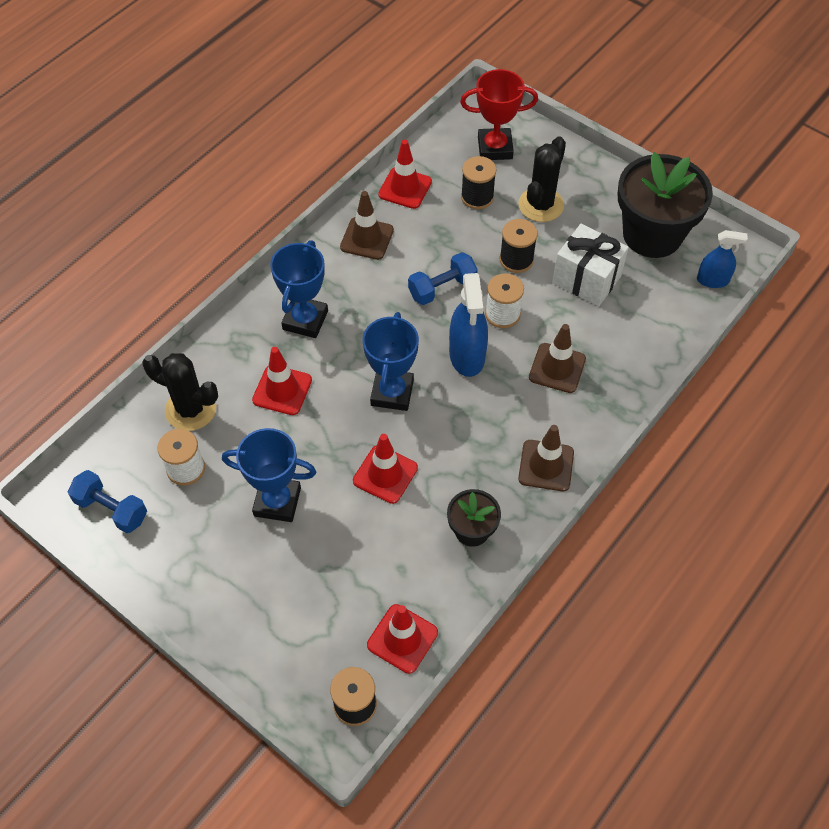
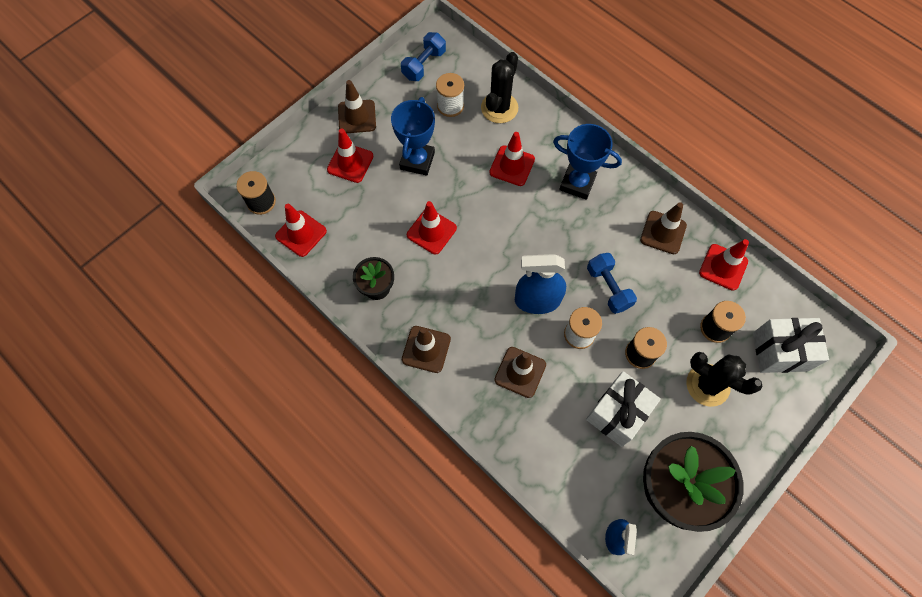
camera: 95 degrees right, 10 degrees up
(203, 590) = (357, 117): none -> brown traffic cone
(283, 589) = (350, 163): none -> red traffic cone
(392, 393) = (504, 241): blue trophy -> none
(495, 148) = (780, 351): red trophy -> white gift

